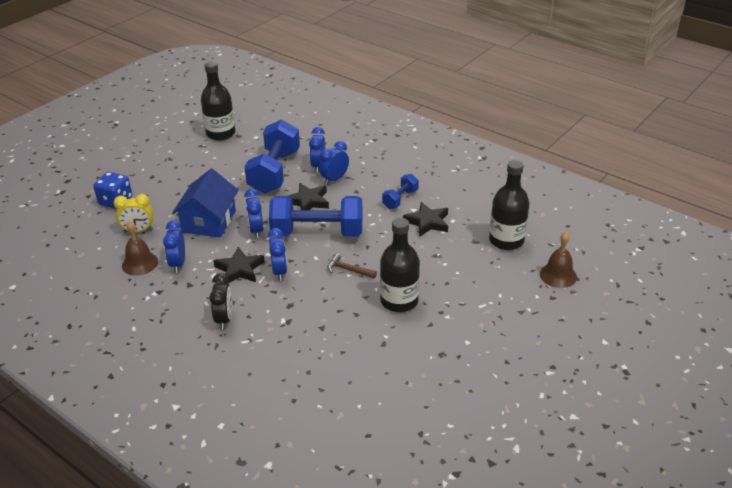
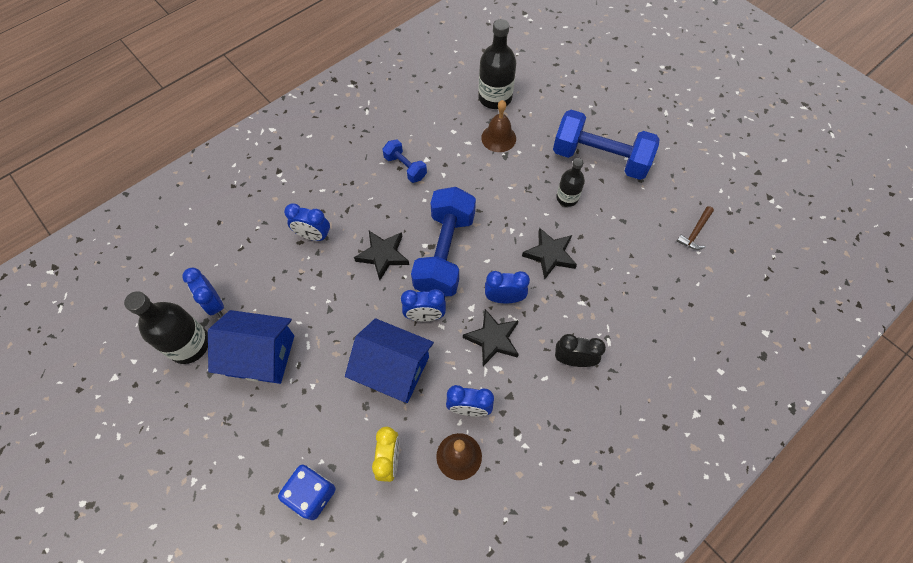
camera: 80 degrees left, 25 degrees up
(215, 162) = (261, 355): none -> blue house
(275, 172) = (309, 285): blue dumbbell -> blue dumbbell (600, 158)
(334, 179) = (347, 223): blue clock -> blue clock (214, 304)
(348, 270) = (513, 233): brown hammer -> brown hammer (695, 232)
(399, 301) = (567, 198): black bottle -> black bottle, size x0.60
(427, 222) = (451, 152): black star -> black star (550, 255)
(558, 275) = (550, 75): brown bell -> brown bell (498, 138)

